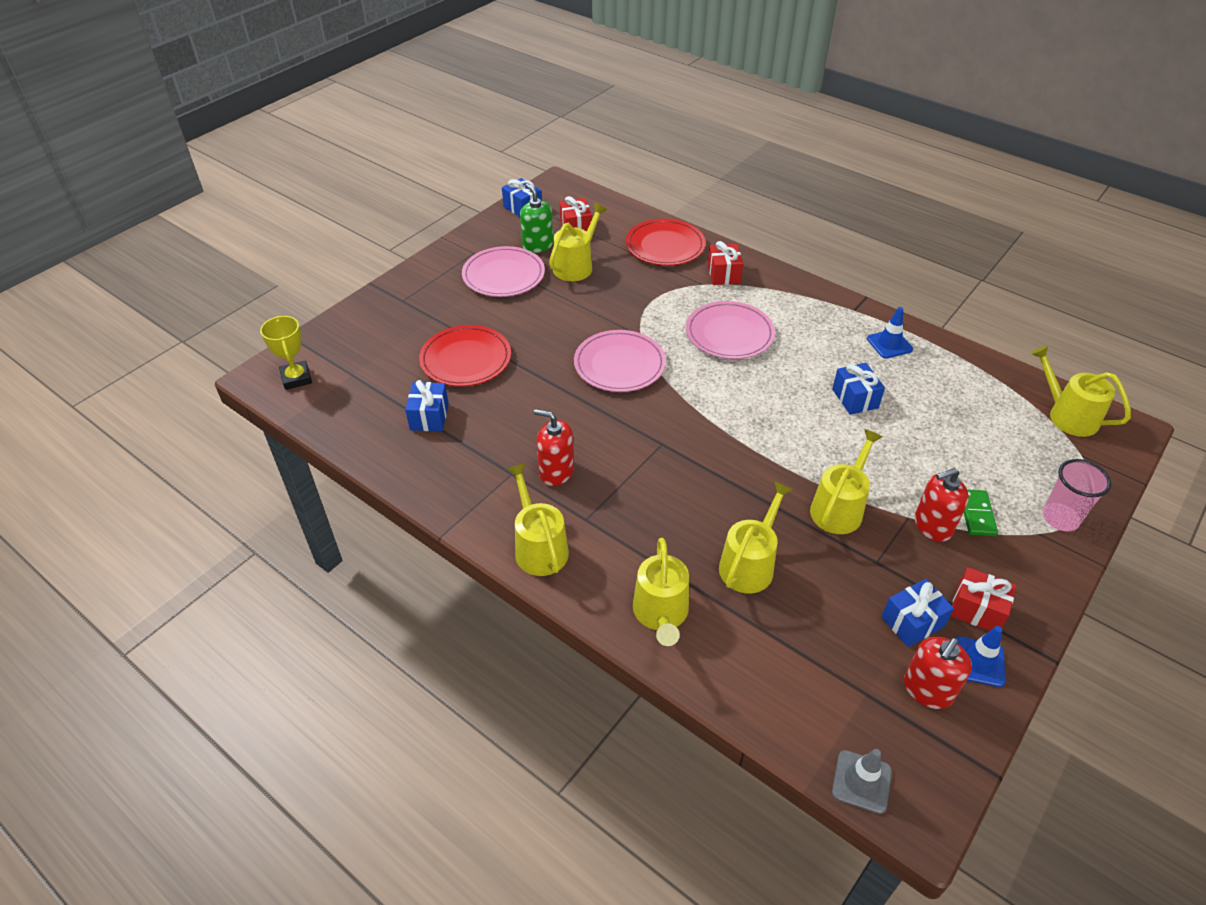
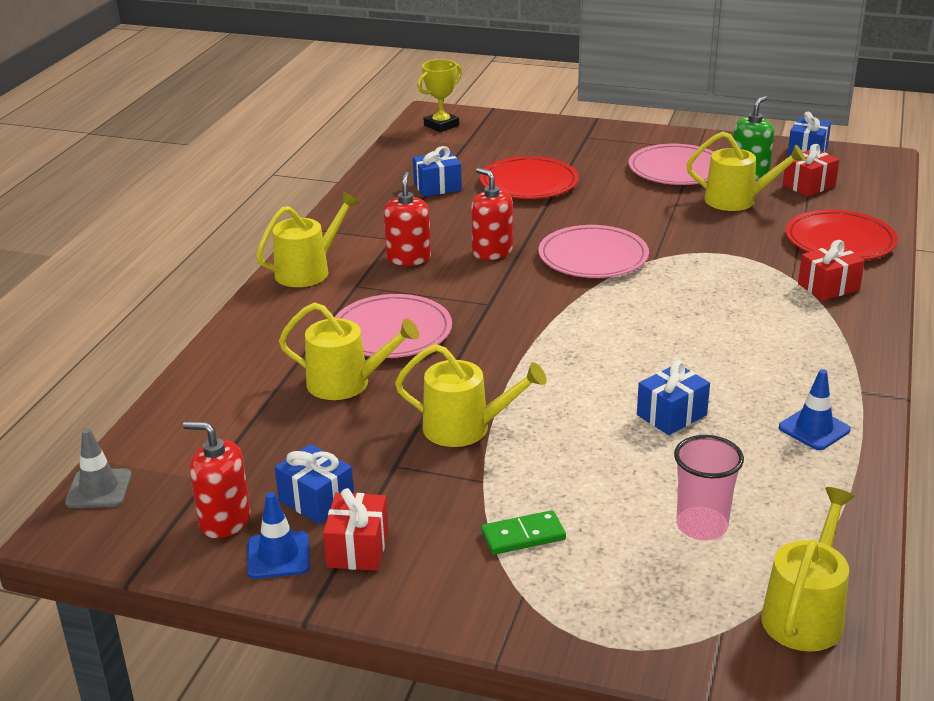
camera: 70 degrees right, 15 degrees down
(661, 613) = (258, 345): yellow watering can -> none
(729, 334) = (712, 310): pink plate -> pink plate (392, 332)
(932, 526) = (479, 501): red soap dispenser -> red soap dispenser (492, 252)
(1060, 518) = (564, 614): pink cup -> pink cup (701, 526)

